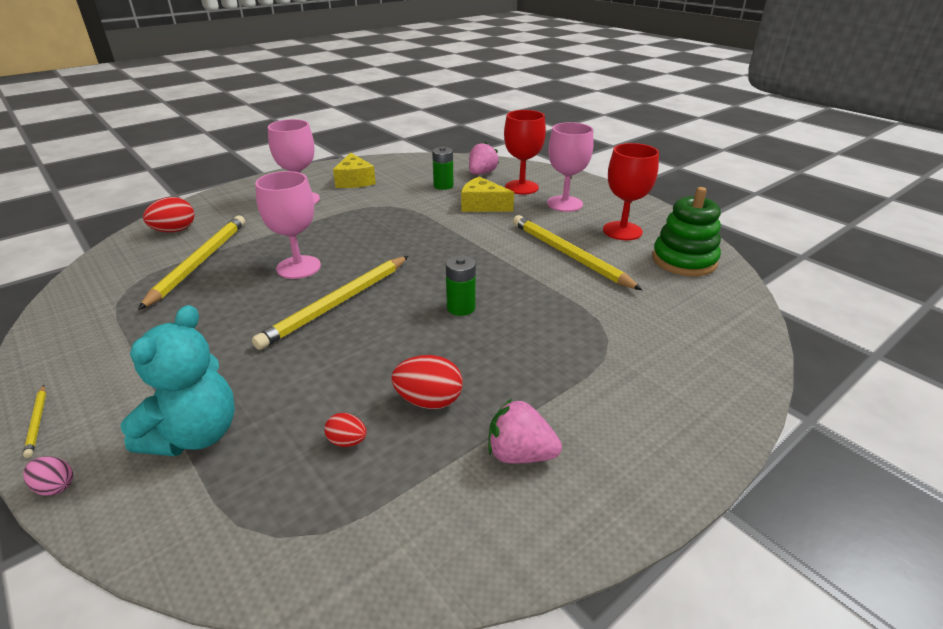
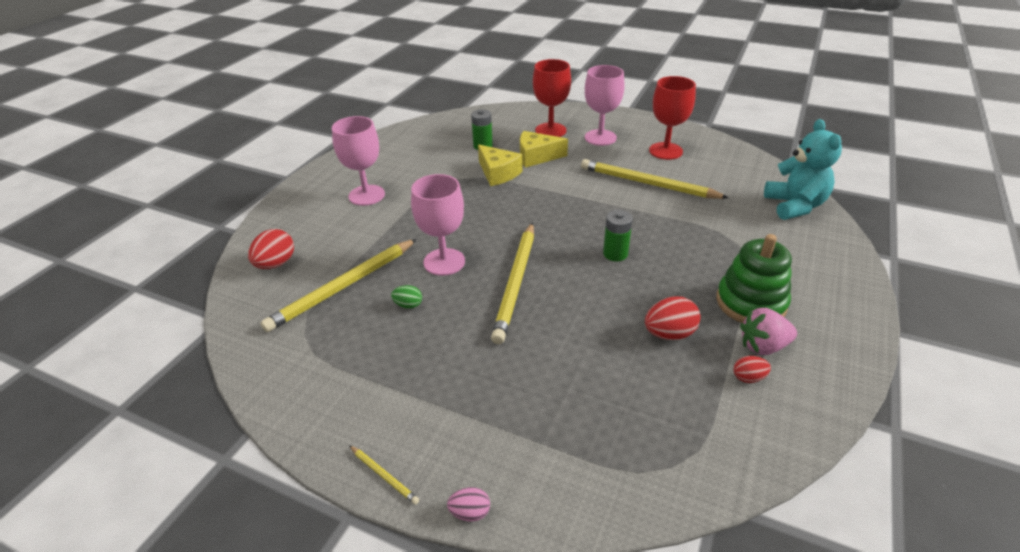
camera: 25 degrees left, 5 degrees up
(195, 435) = (531, 428): turquoise teddy bear -> turquoise teddy bear (794, 206)
(199, 262) = (344, 287): yellow pencil -> yellow pencil turned 120 degrees counterclockwise
(228, 292) = (408, 305): none -> green egg
(347, 441) = (646, 385): red egg -> red egg (748, 378)
(354, 181) = (395, 162): yellow cheese -> yellow cheese (498, 173)
(482, 173) = (503, 125): pink strawberry -> none
(684, 260) = (729, 164): green stacking toy -> green stacking toy (750, 303)

